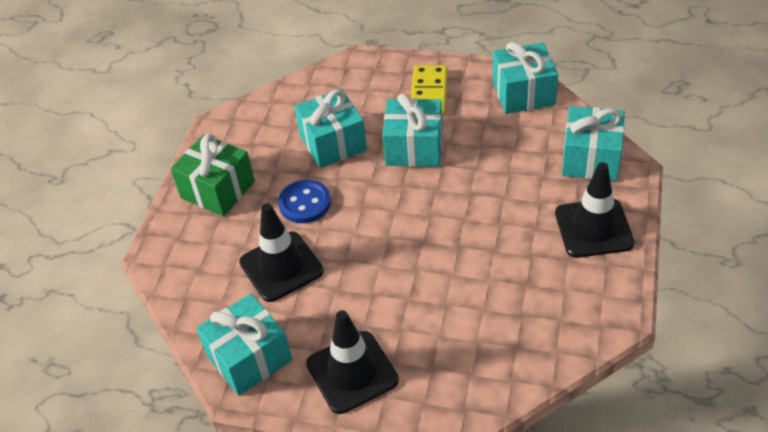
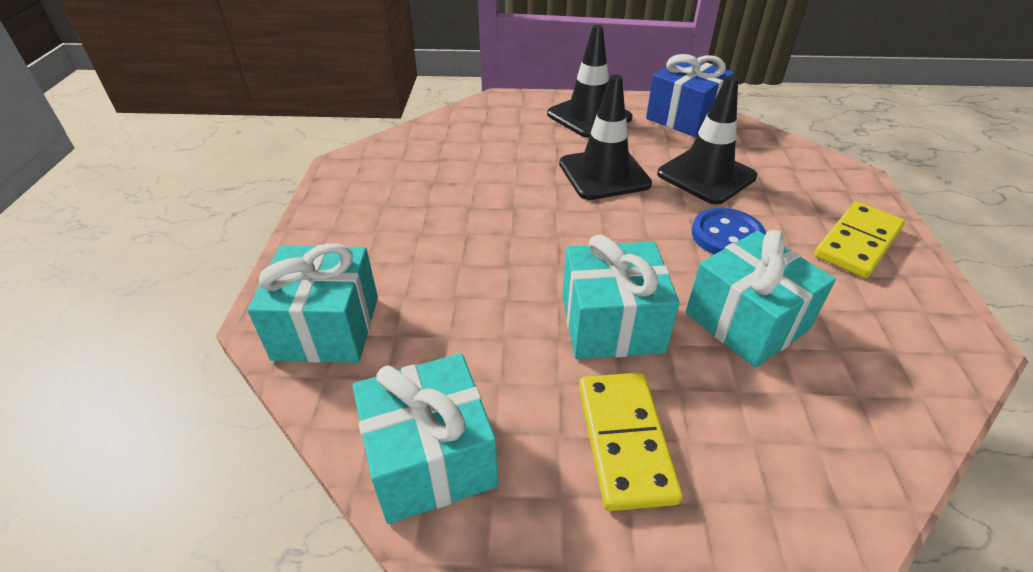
camera: 165 degrees right, 5 degrees down
(218, 190) = (857, 243): green gift -> yellow domino
(249, 358) = (684, 117): turquoise gift -> blue gift
(593, 228) = (348, 236): black traffic cone -> black traffic cone (604, 174)

